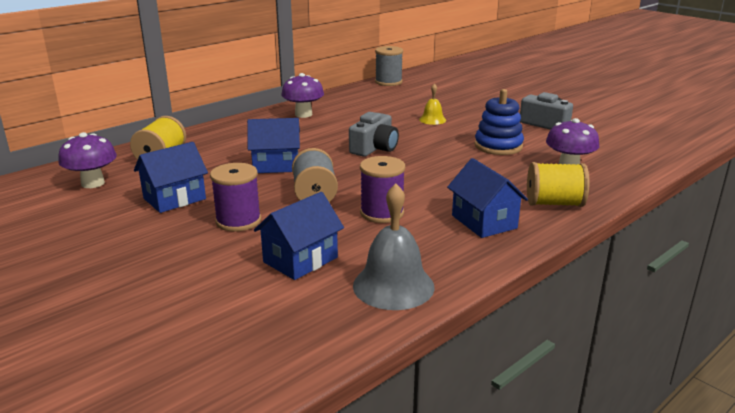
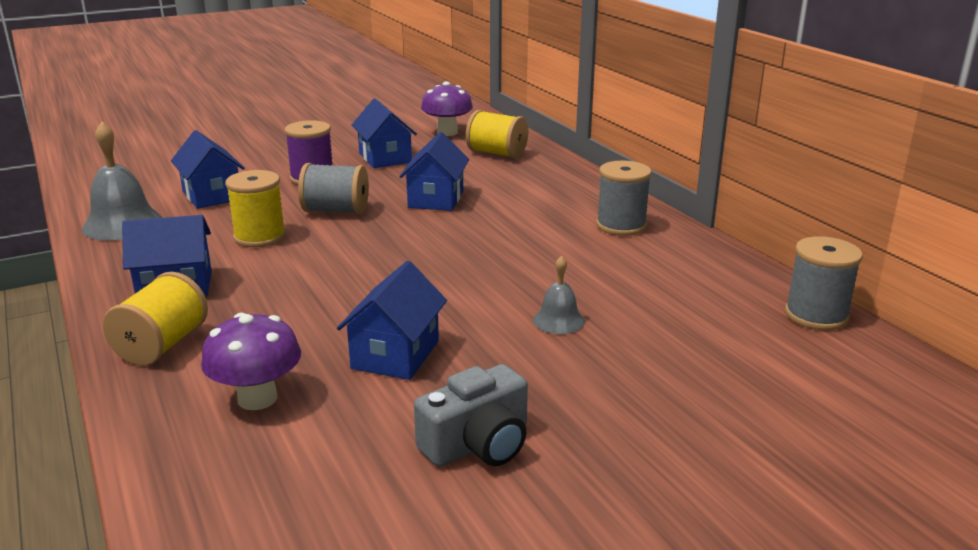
camera: 105 degrees right, 0 degrees up
(303, 114) = (621, 225): purple mushroom -> grey spool
(374, 148) = (453, 256): grey camera -> none
(382, 213) = (260, 237): purple spool -> yellow spool
(432, 120) = (558, 320): yellow bell -> grey bell
(498, 146) = (395, 354): blue stacking toy -> blue house

